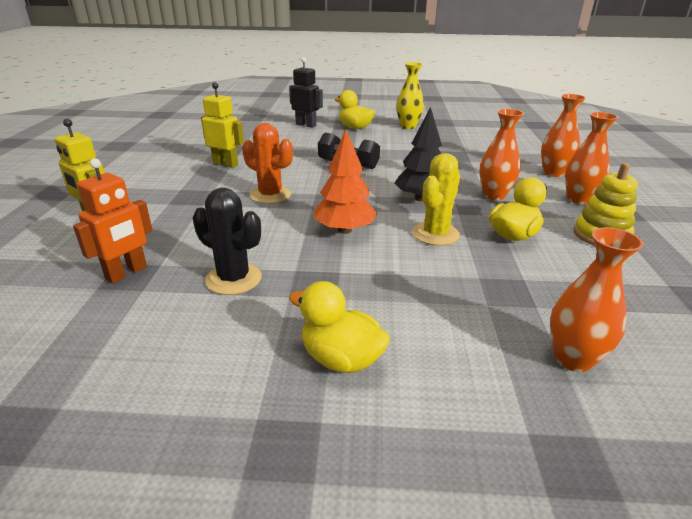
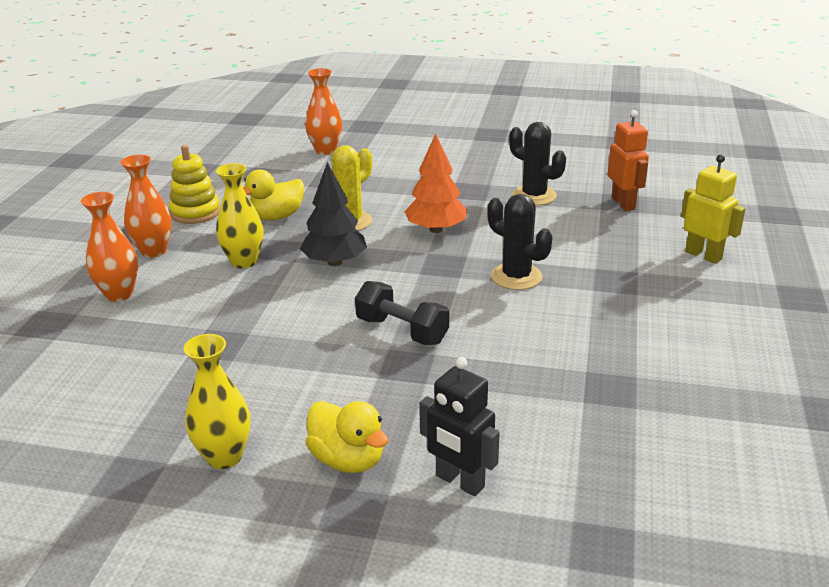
camera: 170 degrees left, 0 degrees up
(127, 273) = (623, 203): orange robot -> orange robot turned 120 degrees clockwise
(225, 164) = (597, 342): yellow robot -> none
(270, 195) = (516, 277): orange cactus -> black cactus
(341, 359) = (458, 156): yellow duck -> none
(494, 195) = (244, 262): orange vase -> yellow vase

